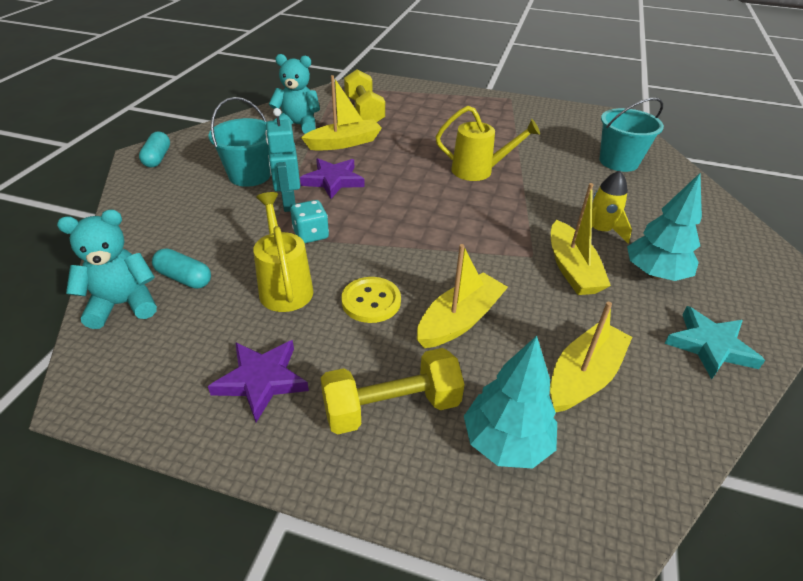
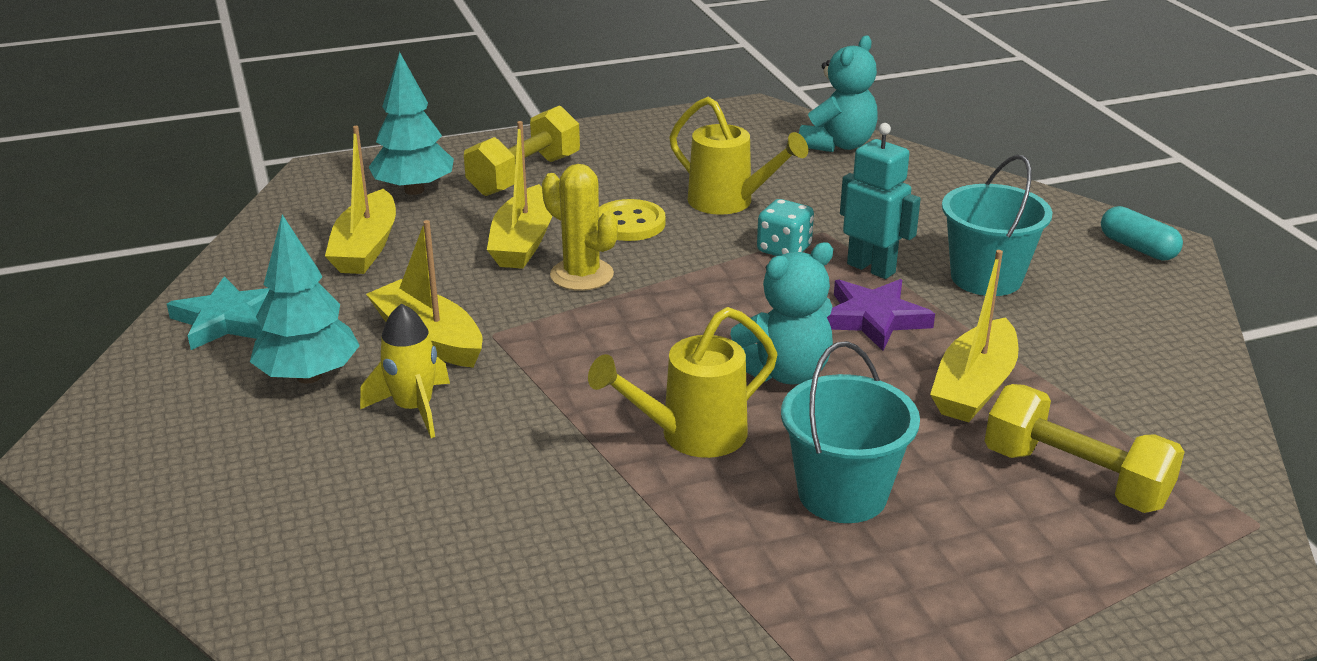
camera: 145 degrees right, 10 degrees down
(184, 278) = (829, 174): turquoise capsule -> none
(261, 380) = (646, 153): purple star -> none
(298, 125) = (1105, 385): turquoise teddy bear -> turquoise teddy bear (784, 372)
(446, 272) = (581, 275): none -> yellow cactus
(618, 161) = (439, 597): turquoise bucket -> turquoise bucket (842, 494)

